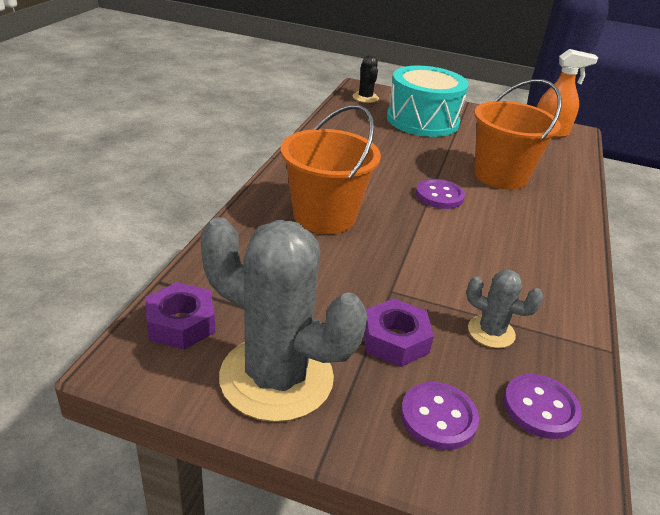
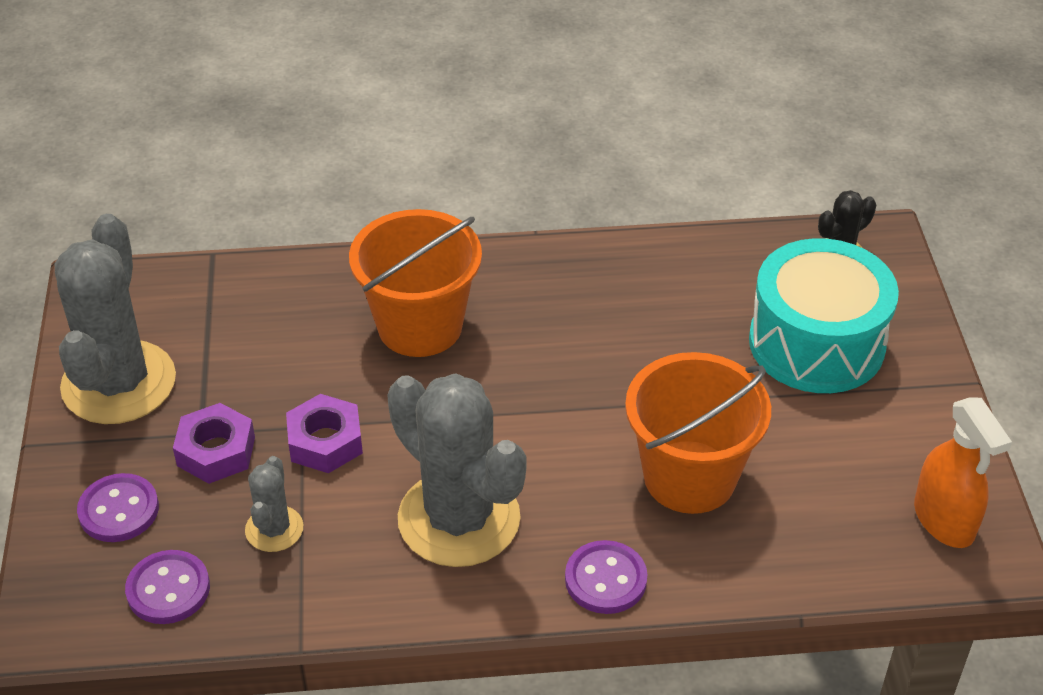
camera: 70 degrees right, 10 degrees up
(181, 323) = (158, 294): purple nut -> purple nut (325, 442)
(439, 196) = (563, 420): purple button -> purple button (605, 579)
(507, 252) = (459, 519): none -> grey cactus

